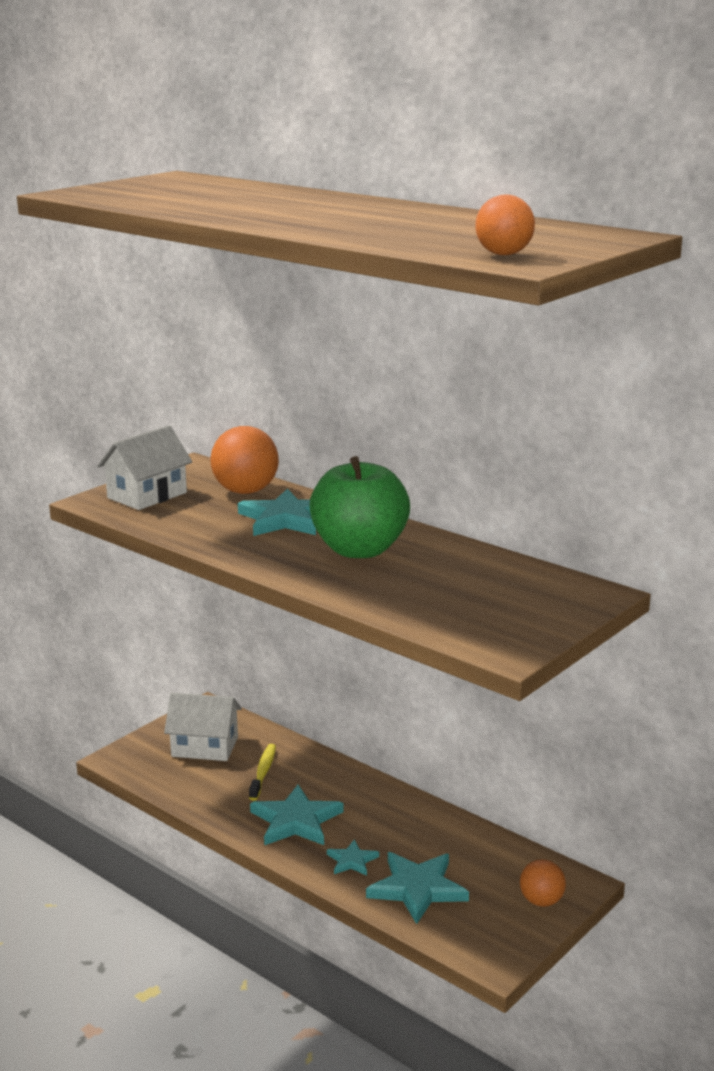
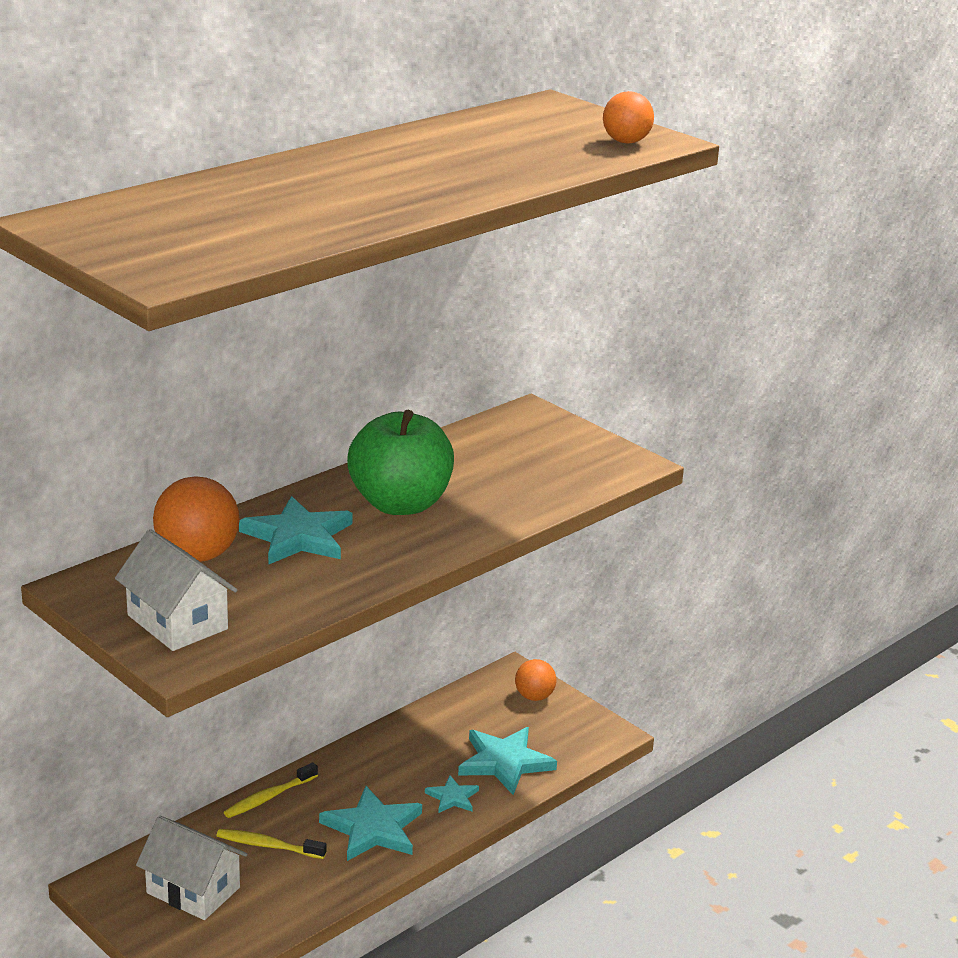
camera: 85 degrees left, 5 degrees up
(205, 747) = (193, 890): white house -> white house turned 75 degrees counterclockwise
(326, 764) = (269, 797): none -> yellow toothbrush

